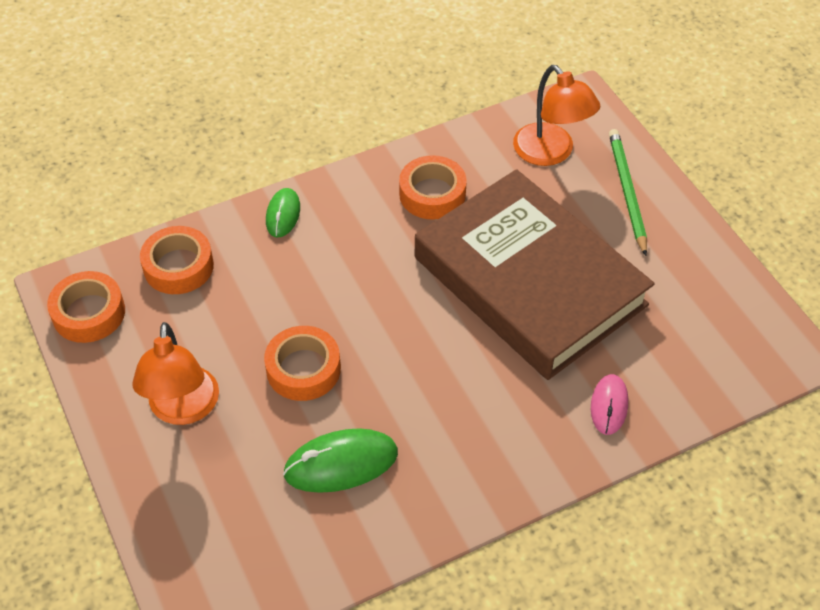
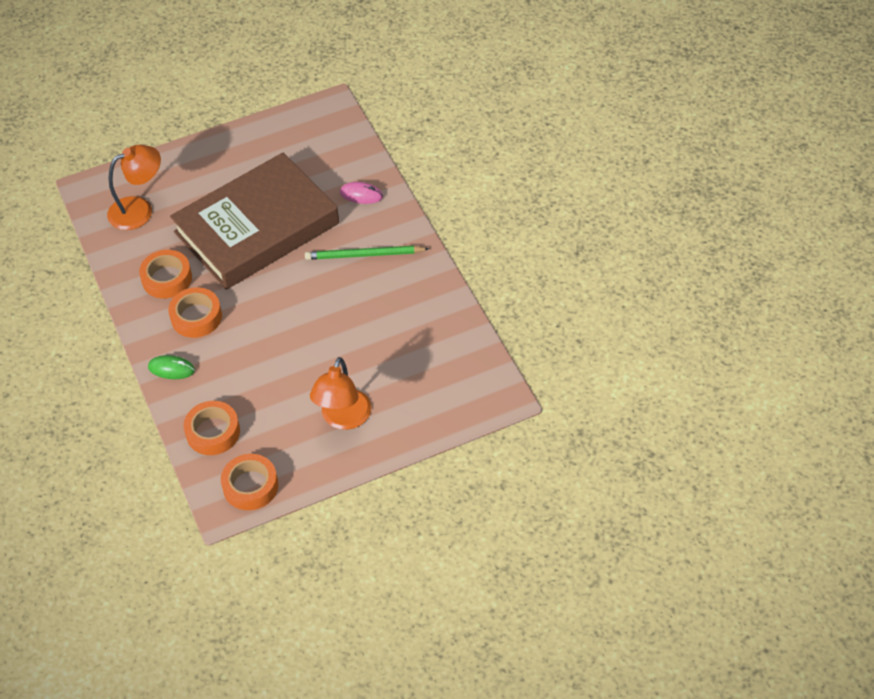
camera: 85 degrees left, 0 degrees up
(183, 409) = (343, 419): orange lamp -> orange lamp turned 105 degrees clockwise
(303, 369) = (316, 351): orange tape -> orange tape (196, 317)
(341, 463) = (393, 329): green mouse -> none
(627, 191) = (184, 171): green pencil -> green pencil (364, 255)

